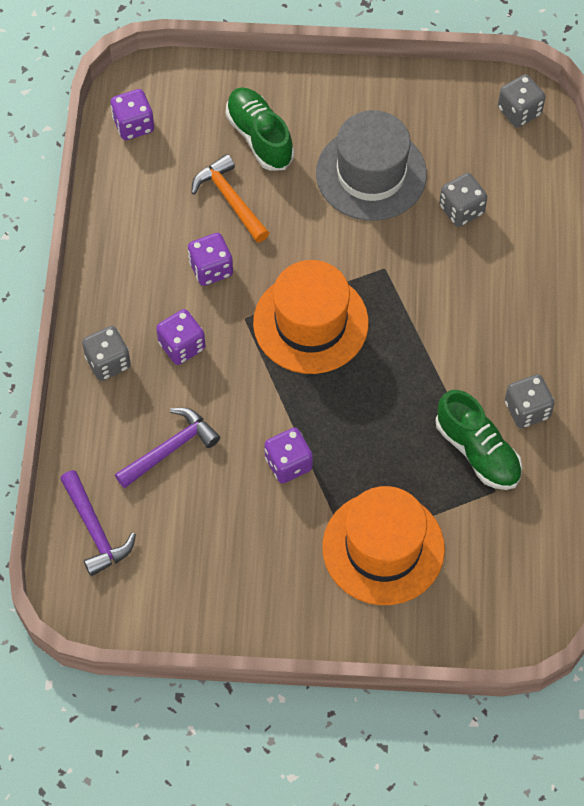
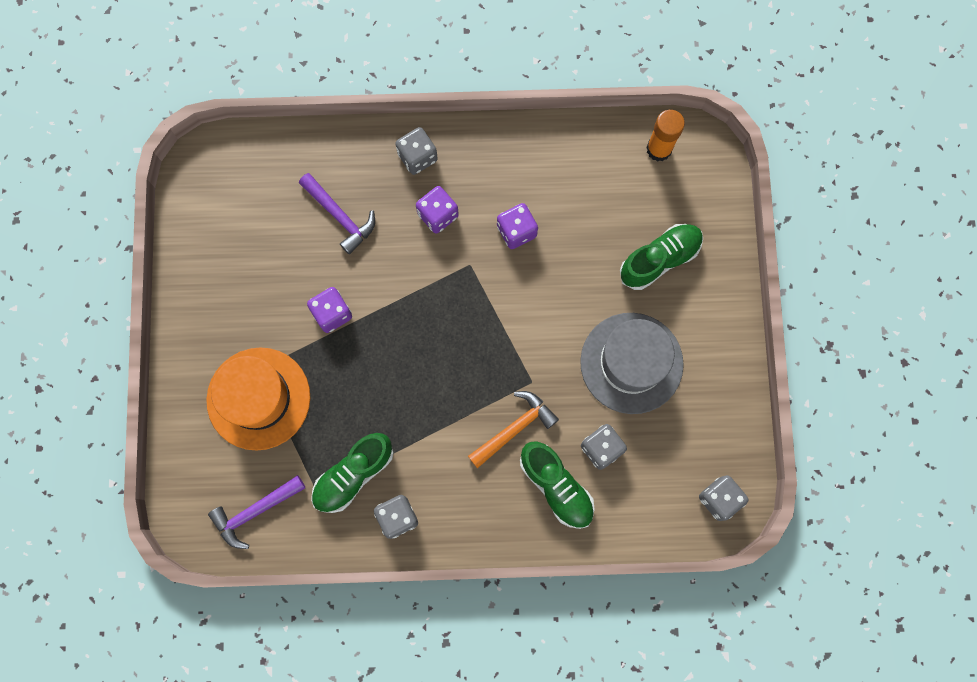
camera: 85 degrees right, 15 degrees up
(95, 530) = (264, 166): purple hammer -> purple hammer (255, 511)
(133, 125) = (659, 149): purple dice -> orange glue stick
(230, 199) = (589, 240): orange hammer -> orange hammer (514, 428)
(310, 323) = (470, 321): orange hat -> none
(500, 255) = (556, 486): none -> green shoe

